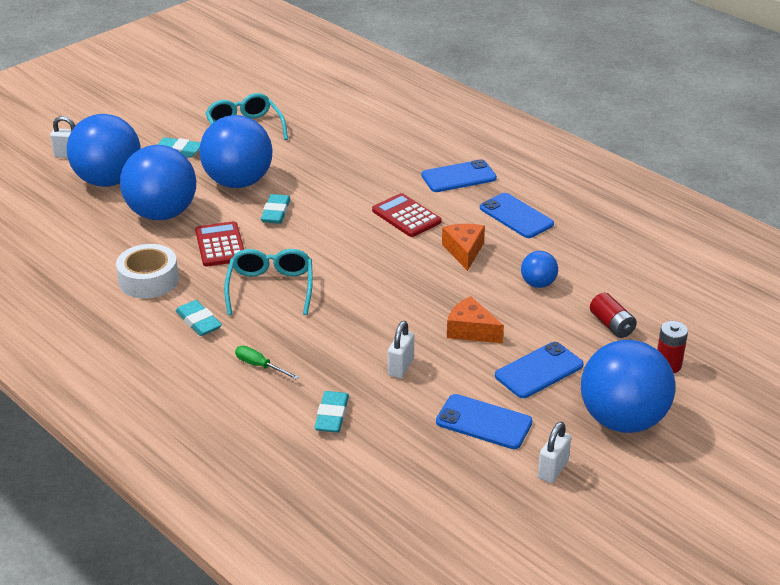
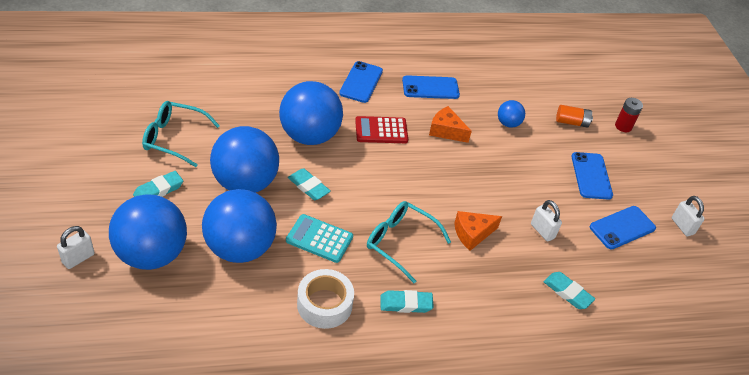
camera: 60 degrees left, 10 degrees up
(220, 245) = (319, 239): red calculator -> turquoise calculator
(260, 366) = (486, 299): green screwdriver -> none
(471, 330) = (530, 179): orange cheese -> orange cheese (472, 234)
(611, 325) = (571, 122): red battery -> orange battery
(622, 420) = (657, 173): blue ball -> blue ball (309, 136)

